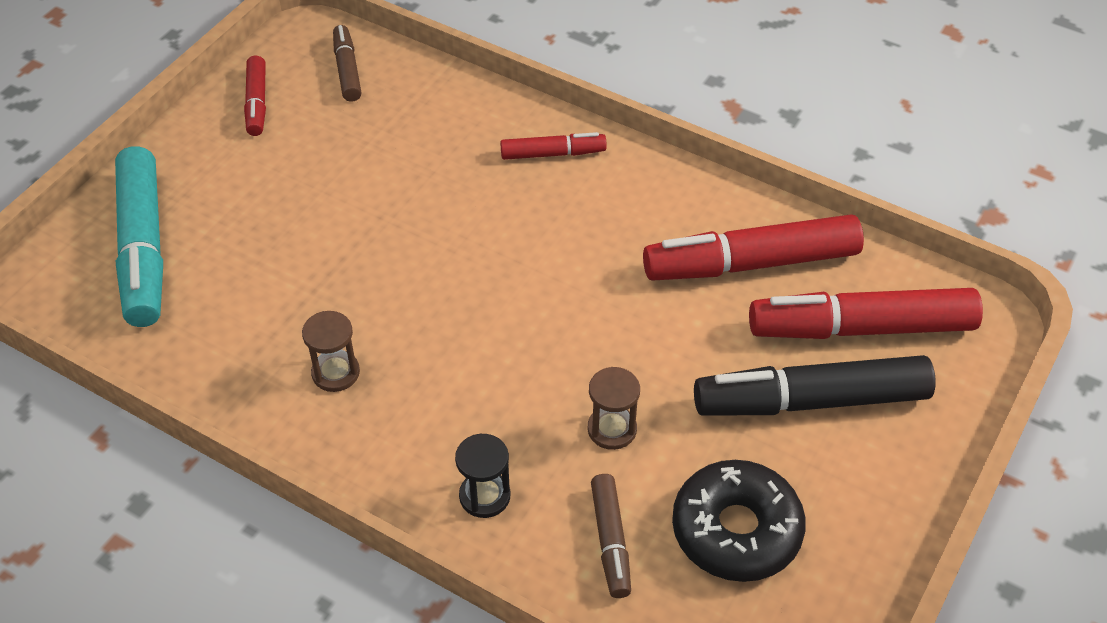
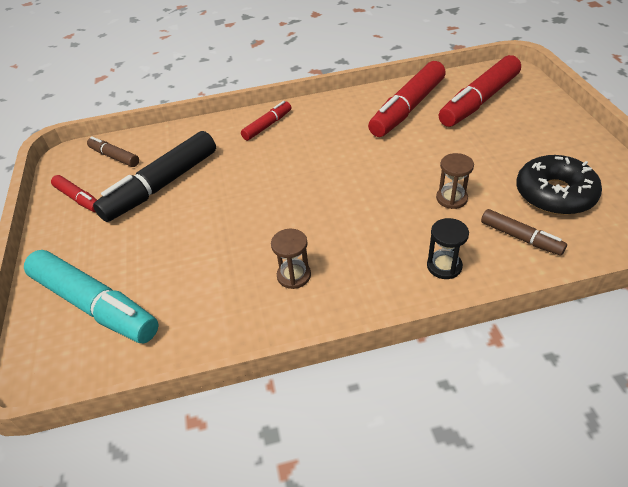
camera: 40 degrees left, 5 degrees down
(810, 401) = (503, 134): black marker -> black marker (162, 185)

